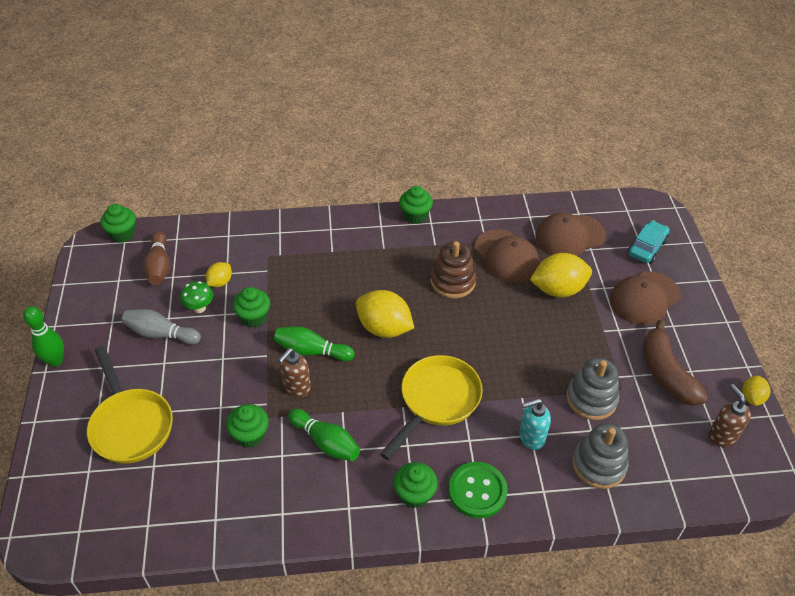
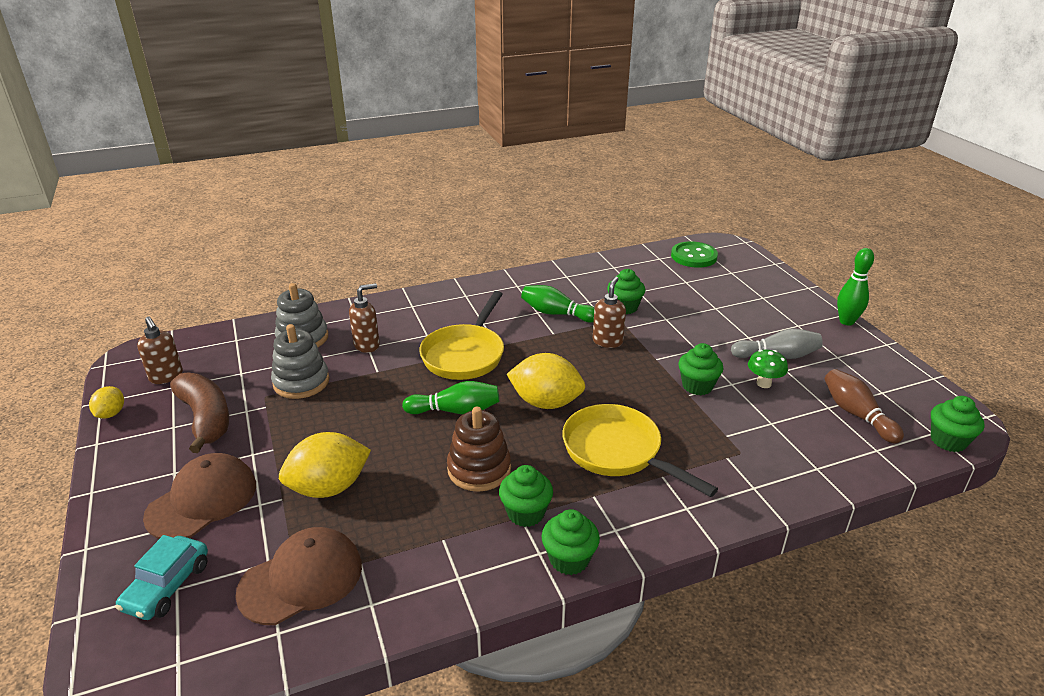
camera: 165 degrees right, 15 degrees down
(130, 425) = (729, 297): yellow pan -> yellow pan (617, 452)
(220, 282) = (768, 412): yellow lemon -> none
(311, 351) = (613, 369): green bowling pin -> green bowling pin (456, 411)
(415, 494) = (466, 299): green cupcake -> green cupcake (525, 513)
(477, 491) = (414, 308): green button -> green button (693, 256)
(506, 256) = (407, 521): brown cap -> none
(531, 437) = (367, 345): turquoise soap dispenser -> brown soap dispenser

